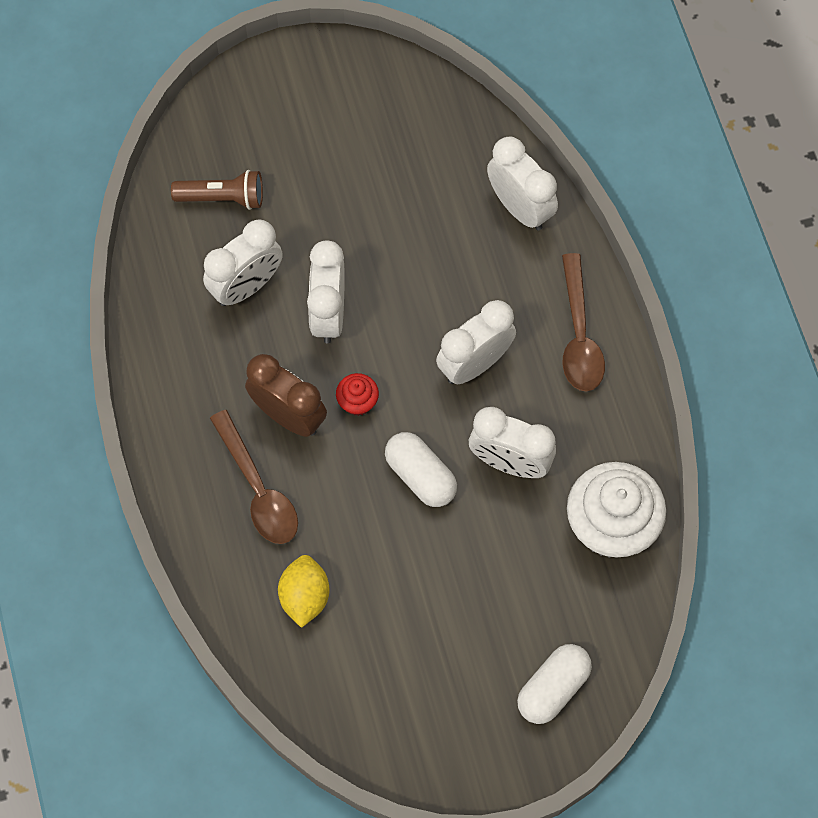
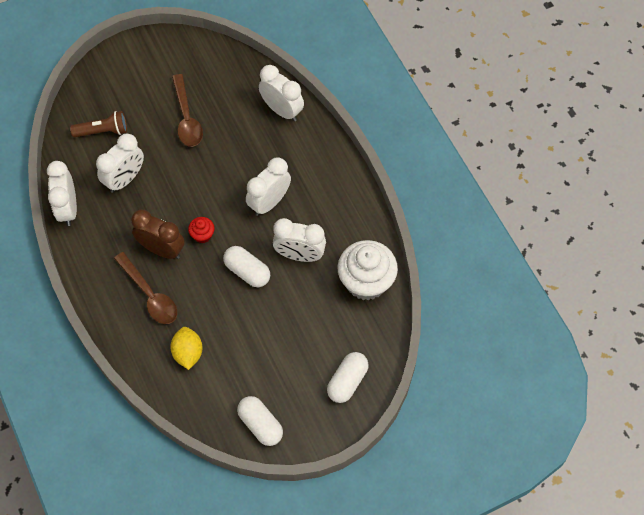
camera: 10 degrees left, 5 degrees down
(328, 314) = (177, 187): white clock -> white clock (68, 209)
(402, 735) = (260, 424): none -> white capsule
(579, 335) = (329, 176): brown spoon -> brown spoon (187, 118)

